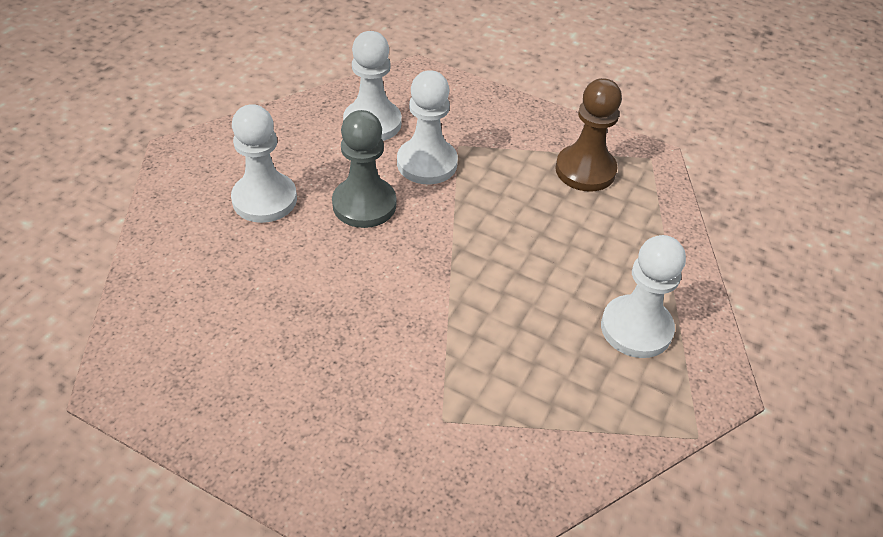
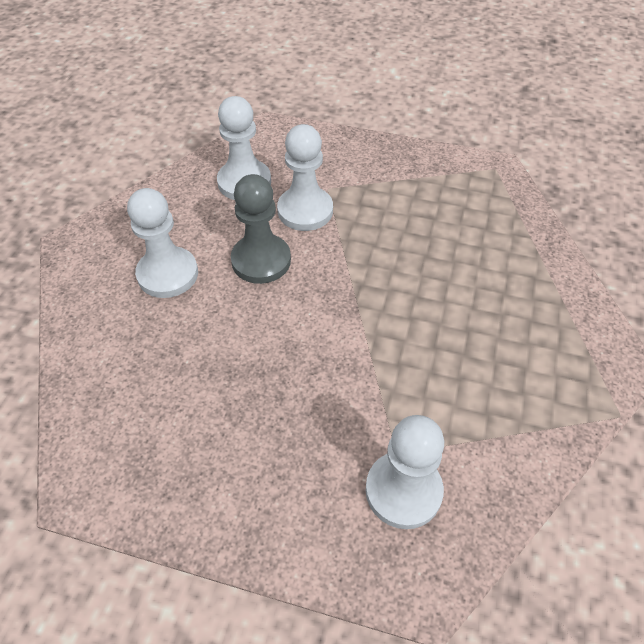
camera: 10 degrees left, 5 degrees up
(585, 170) = (444, 190): brown pawn -> none
(636, 328) = (535, 326): white pawn -> white pawn (403, 491)

